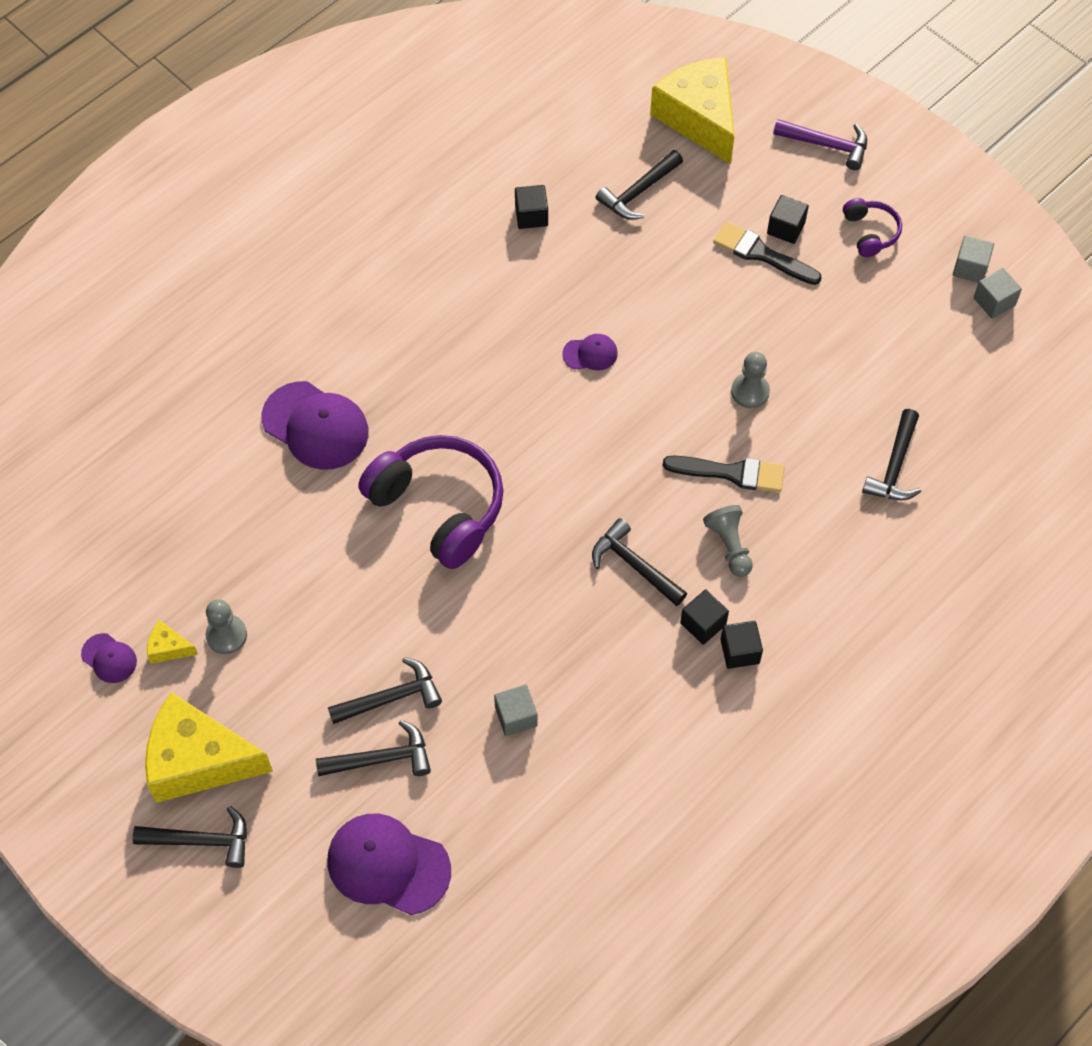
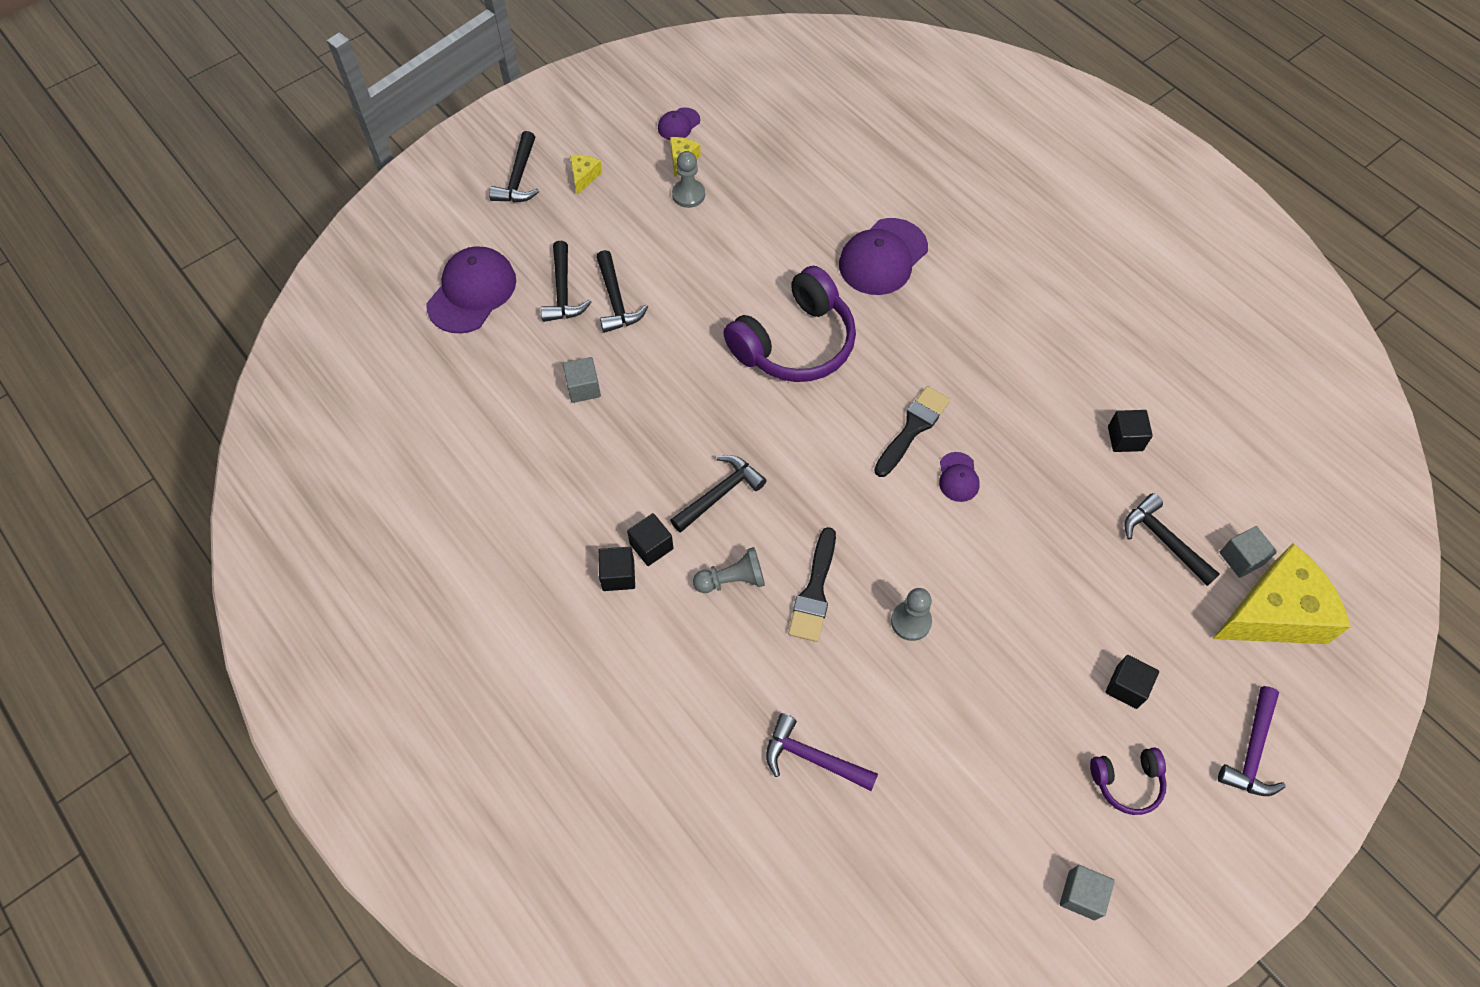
camera: 95 degrees right, 0 degrees up
(198, 760) = (584, 177): yellow cheese -> yellow cheese, size x0.41
(761, 254) = (1089, 656): black brush -> black brush (912, 428)
(894, 466) = (812, 758): black hammer -> purple hammer
(994, 302) = (1032, 916): grey cube -> grey cube (1241, 558)

